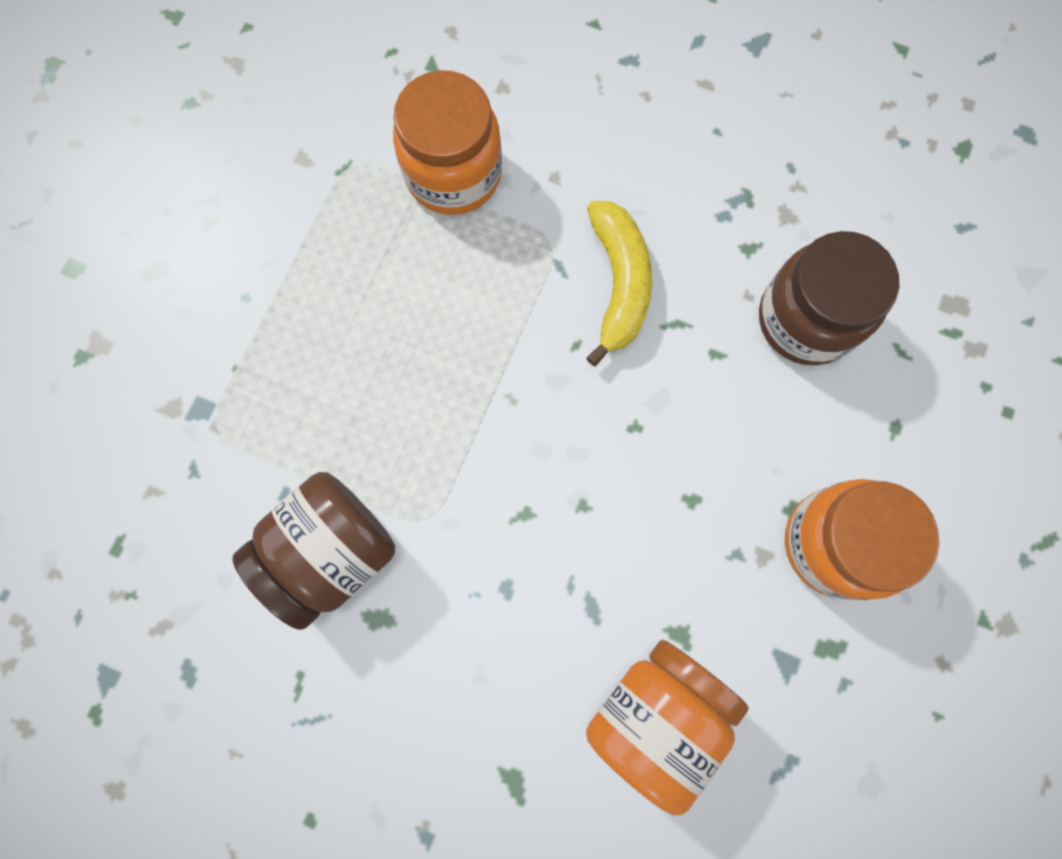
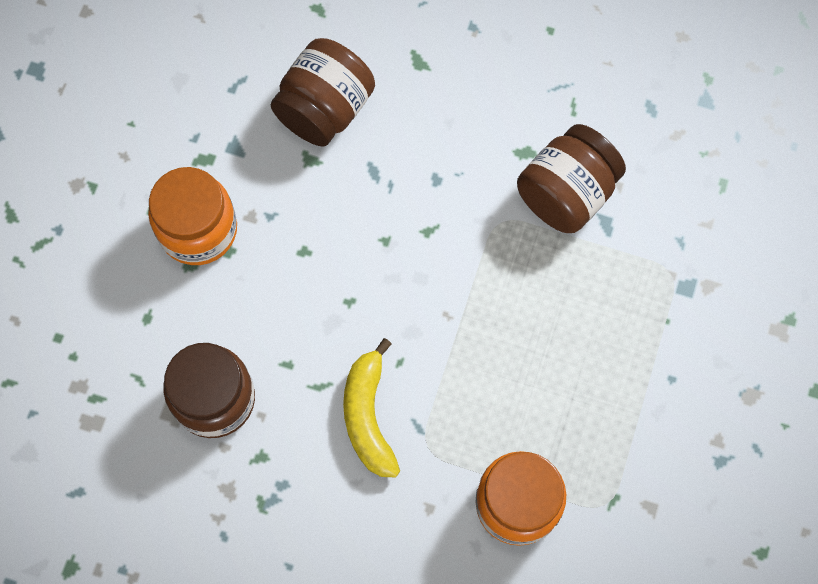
camera: 175 degrees right, 5 degrees down
(656, 715) = (325, 109): orange jar -> brown jar

